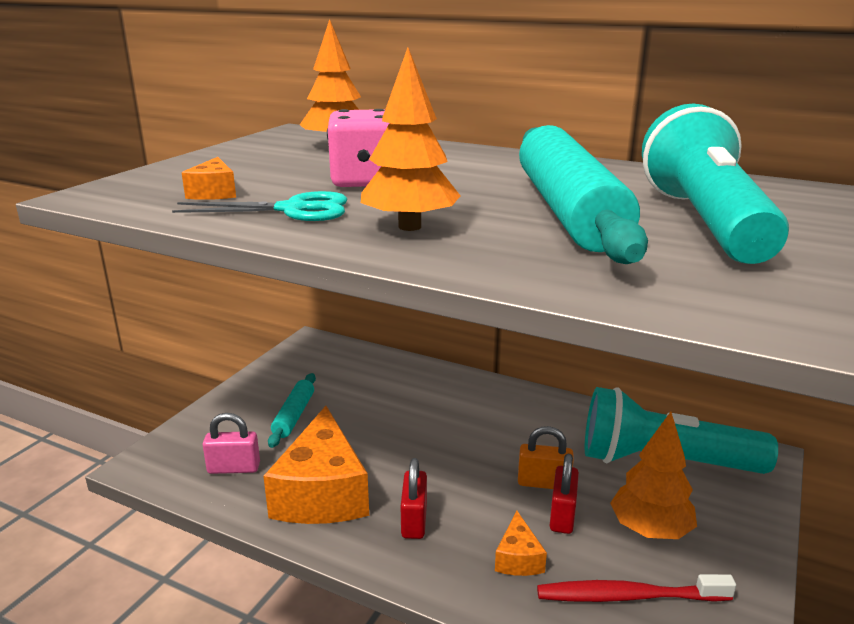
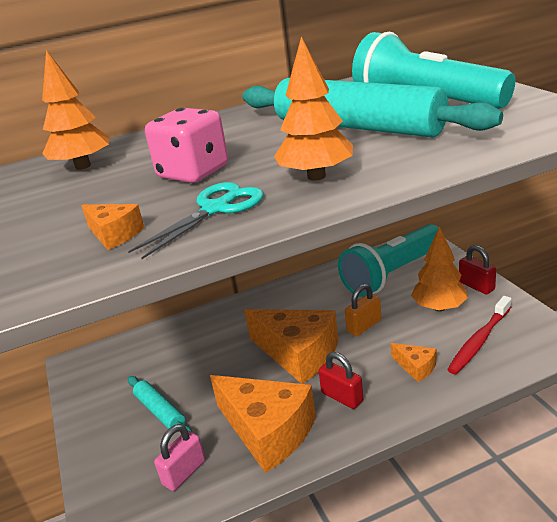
camera: 45 degrees left, 5 degrees up
(448, 458) = (298, 354): none -> orange cheese
(562, 515) = (398, 332): red padlock -> red padlock (476, 286)

